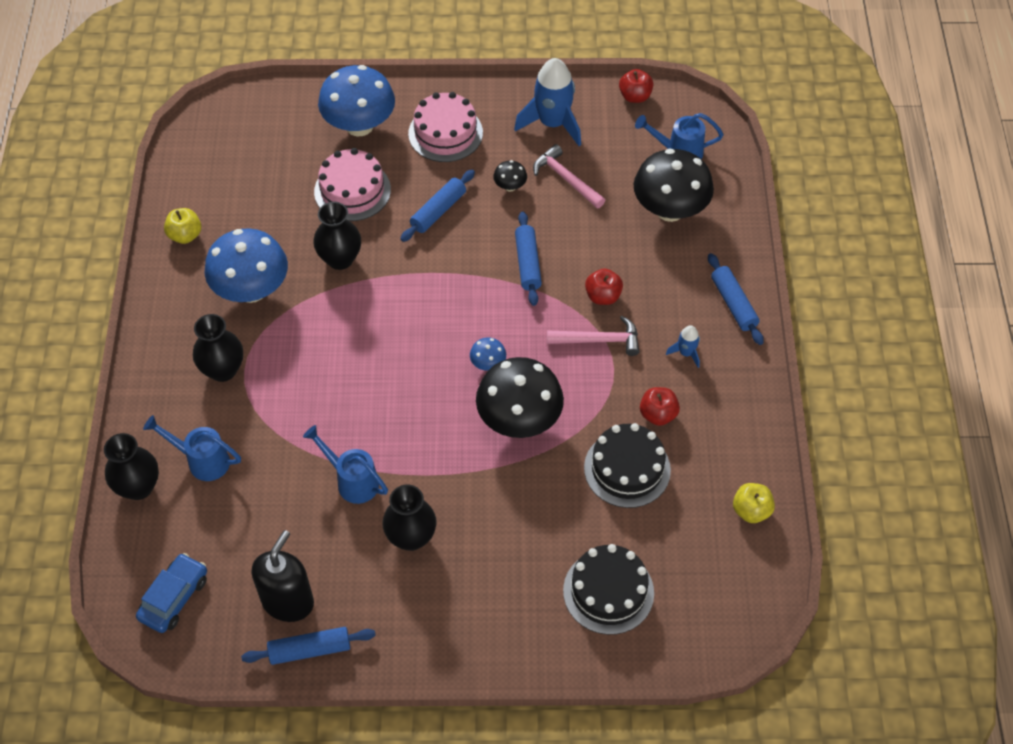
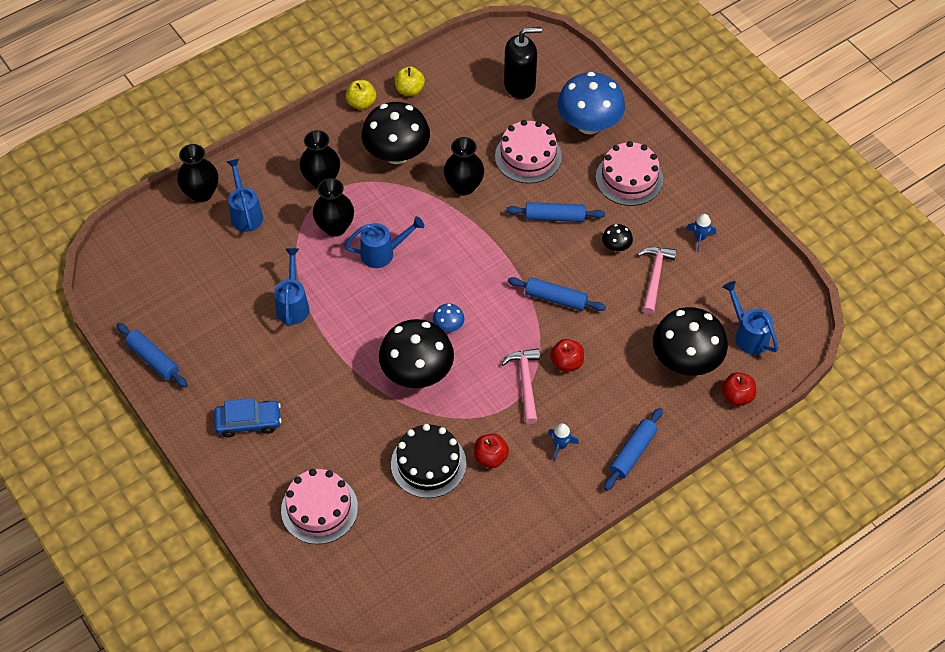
camera: 55 degrees right, 0 degrees up
(174, 598) = (138, 263): blue car -> blue car (248, 422)
(251, 290) = (397, 154): blue mushroom -> black mushroom
(288, 601) = (178, 325): black soap dispenser -> black soap dispenser (520, 85)
(358, 368) = (383, 253): none -> blue watering can
(411, 537) = (275, 365): black vase -> black vase (335, 227)
(528, 263) = (556, 299): blue rolling pin -> blue rolling pin turned 60 degrees clockwise
(552, 123) = (699, 238): blue rocket -> blue rocket, size x0.47
(599, 340) = (525, 383): pink hammer -> pink hammer turned 150 degrees counterclockwise
(608, 591) = (319, 508): black cake -> pink cake
(635, 96) = (777, 275): red apple -> red apple (737, 396)
(751, 510) = (454, 565): yellow apple -> yellow apple (361, 103)

